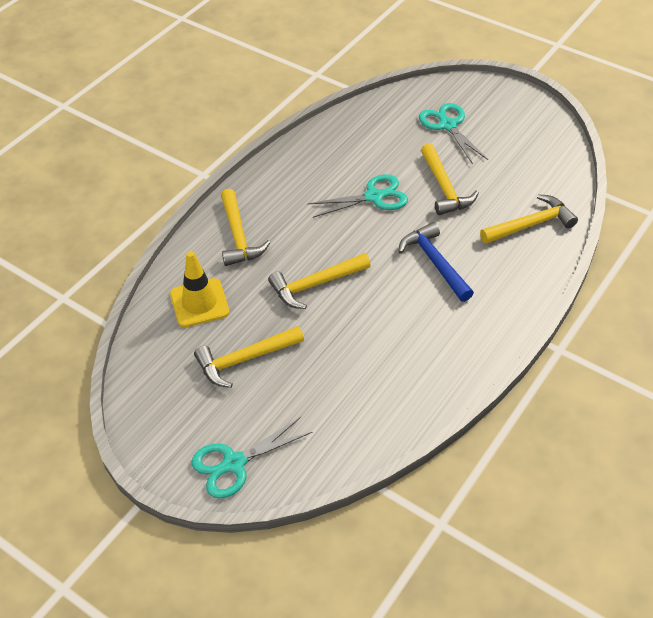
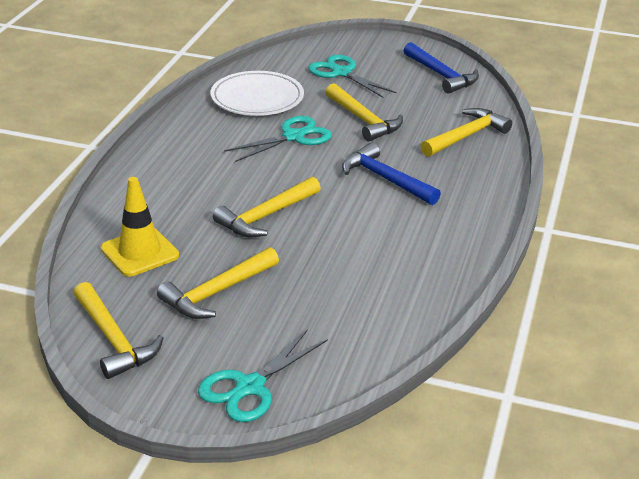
camera: 20 degrees left, 15 degrees down
(238, 236) = (158, 189): yellow hammer -> yellow hammer (113, 340)
(360, 144) = (257, 98): none -> white plate
(540, 143) = (441, 75): none -> blue hammer

